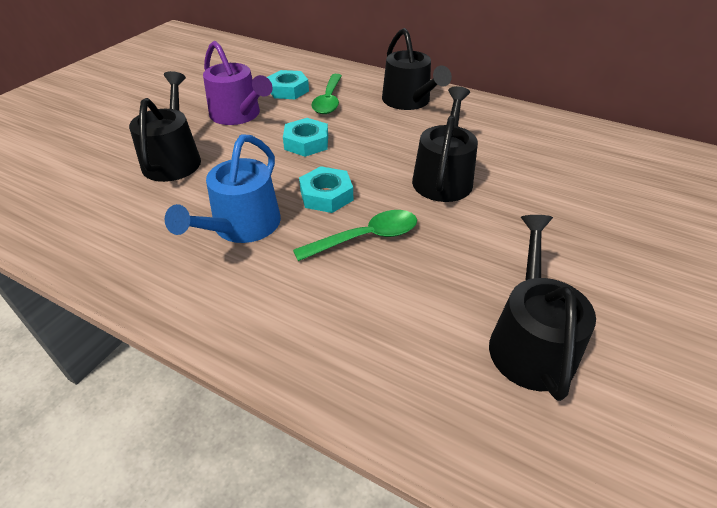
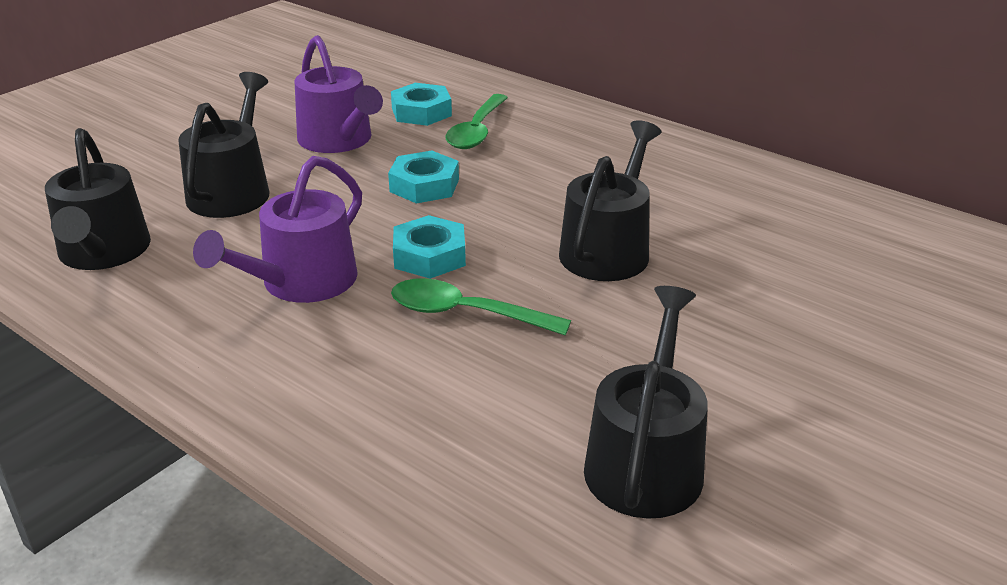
camera: 10 degrees right, 10 degrees down
(242, 226) = (301, 282): blue watering can -> purple watering can
(365, 238) = (466, 313): green spoon -> green spoon turned 150 degrees counterclockwise
(409, 101) = (598, 141): black watering can -> black watering can (103, 252)

